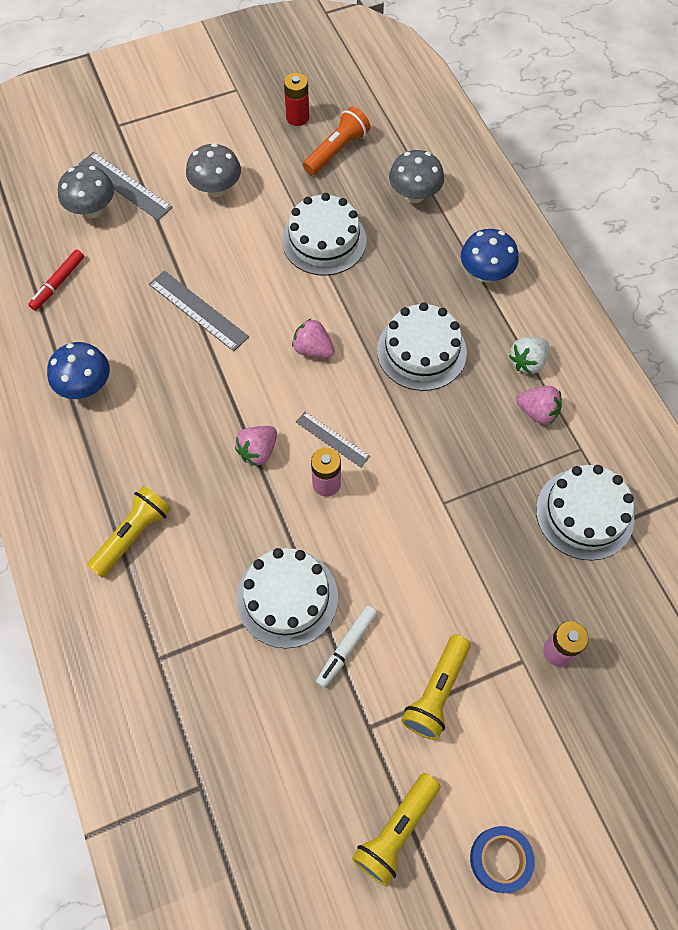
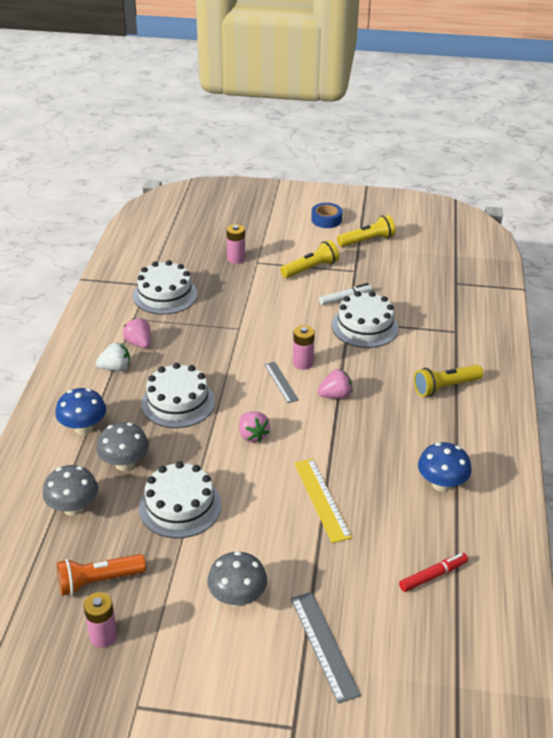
camera: 150 degrees left, 25 degrees down
(92, 210) = (369, 634): grey mushroom -> grey mushroom (124, 463)
(198, 310) = (322, 499): grey ruler -> yellow ruler
(297, 117) = (103, 636): red battery -> pink battery

